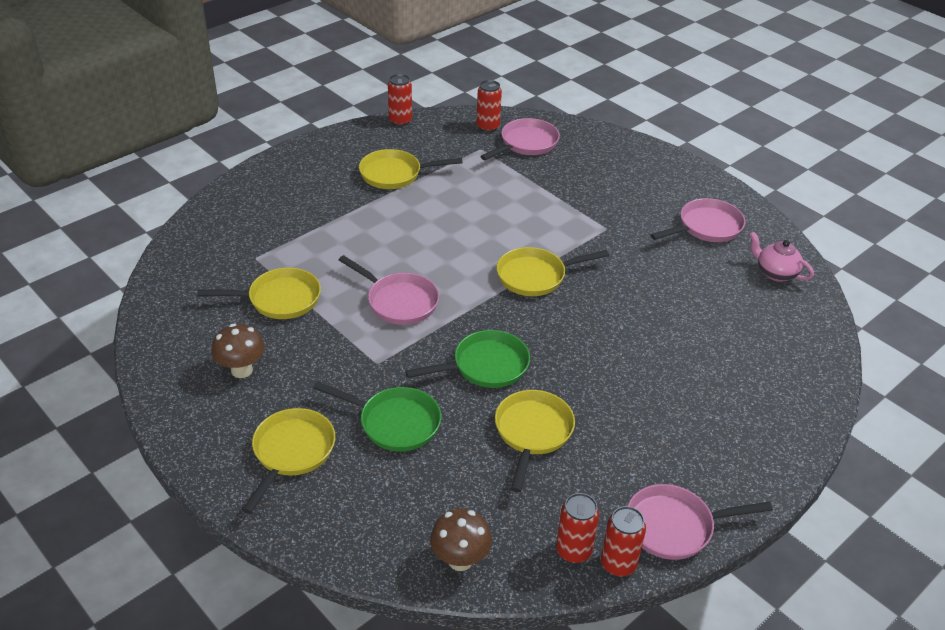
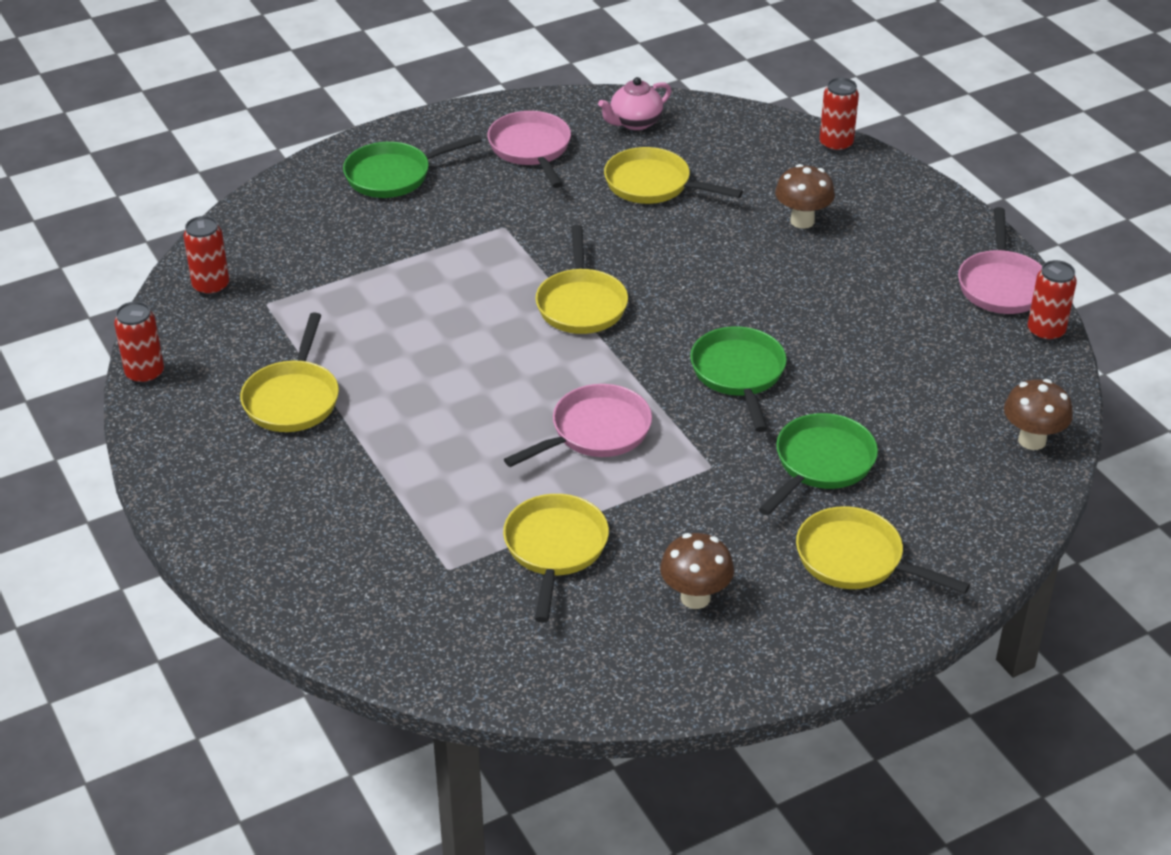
camera: 75 degrees left, 0 degrees up
(526, 144) = (275, 258): pink pan -> none
(532, 433) = (856, 356): yellow pan -> yellow pan (653, 185)
(573, 551) = (1026, 358): red can -> red can (836, 145)
(638, 173) = (393, 175): none -> green pan
(699, 382) = (802, 221): none -> brown mushroom

